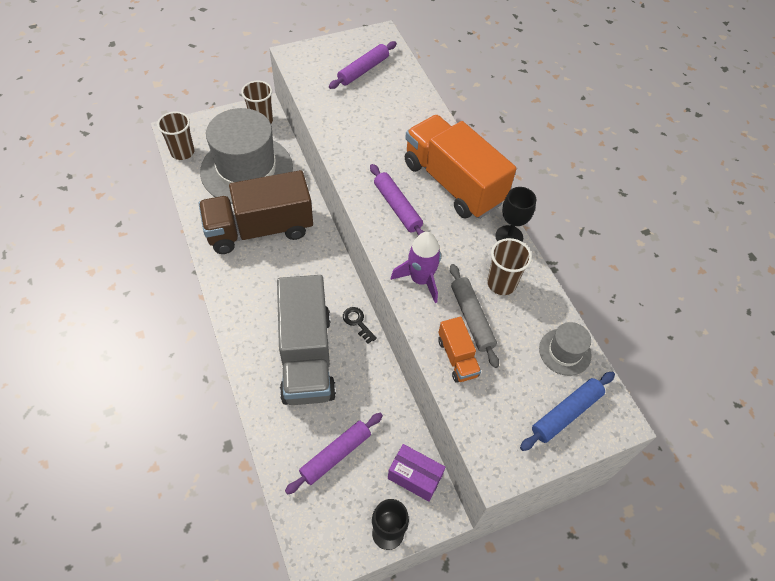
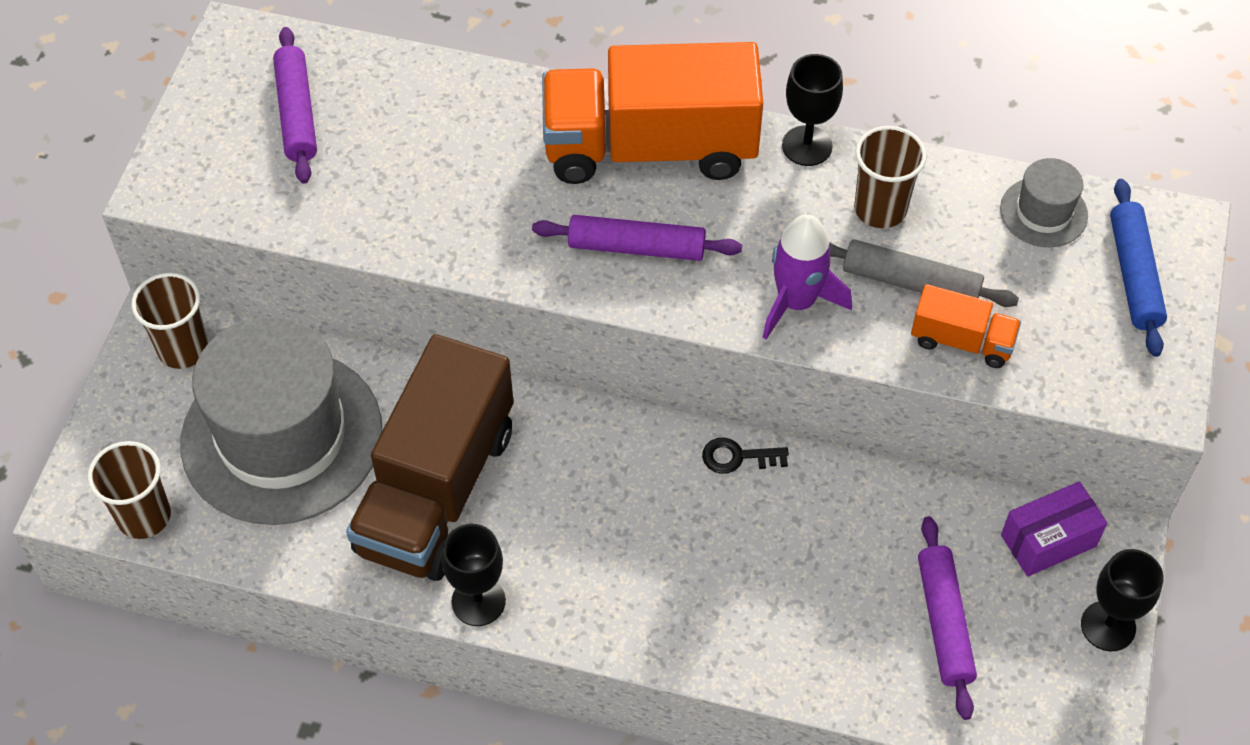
camera: 50 degrees left, 0 degrees up
(219, 272) = (478, 601): none -> black goblet
(306, 356) = (745, 563): grey truck -> none

